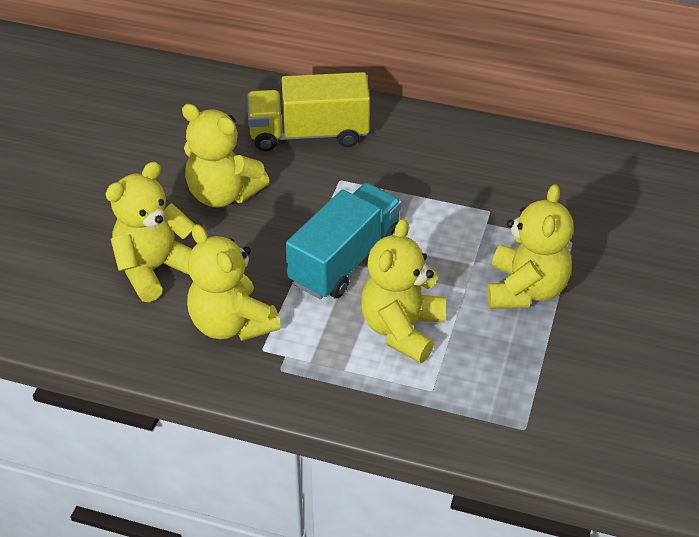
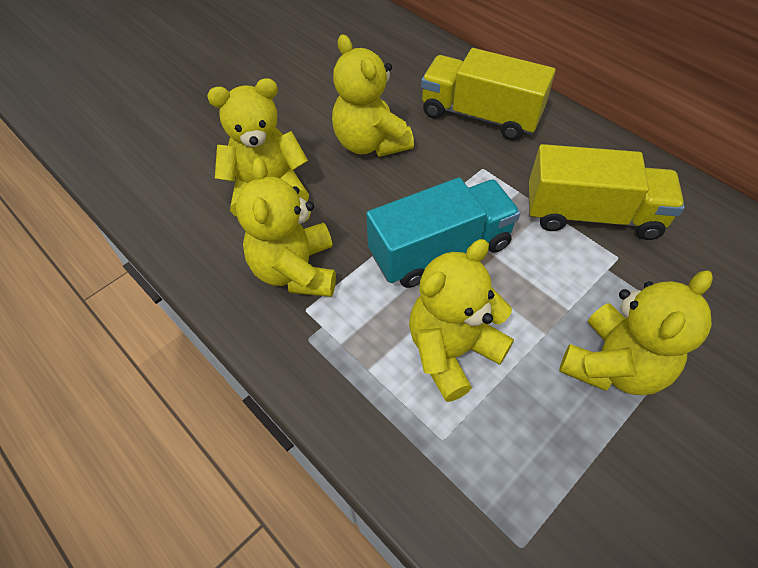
camera: 30 degrees right, 10 degrees up
(452, 185) = (592, 215): none -> yellow truck

